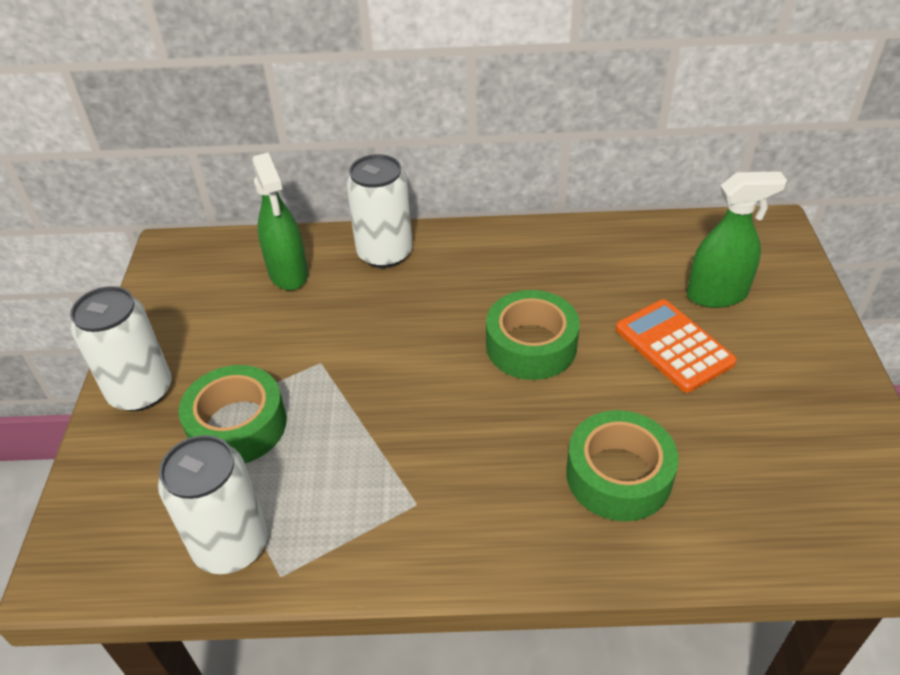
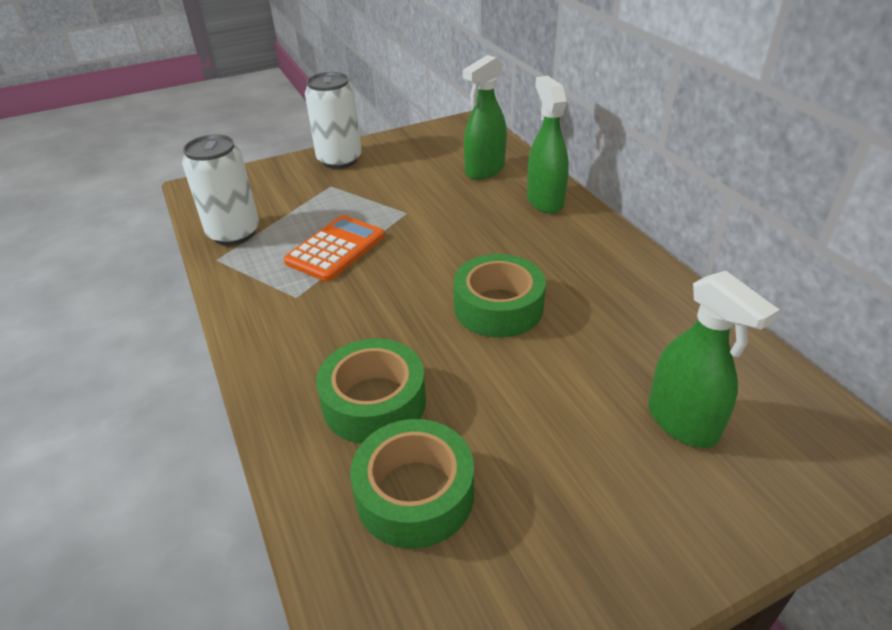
camera: 65 degrees right, 5 degrees down
(237, 425) = (330, 201): green tape -> green tape (415, 493)
(385, 253) = (545, 201): white can -> green spray bottle
(674, 346) = (570, 403): orange calculator -> orange calculator (336, 249)

